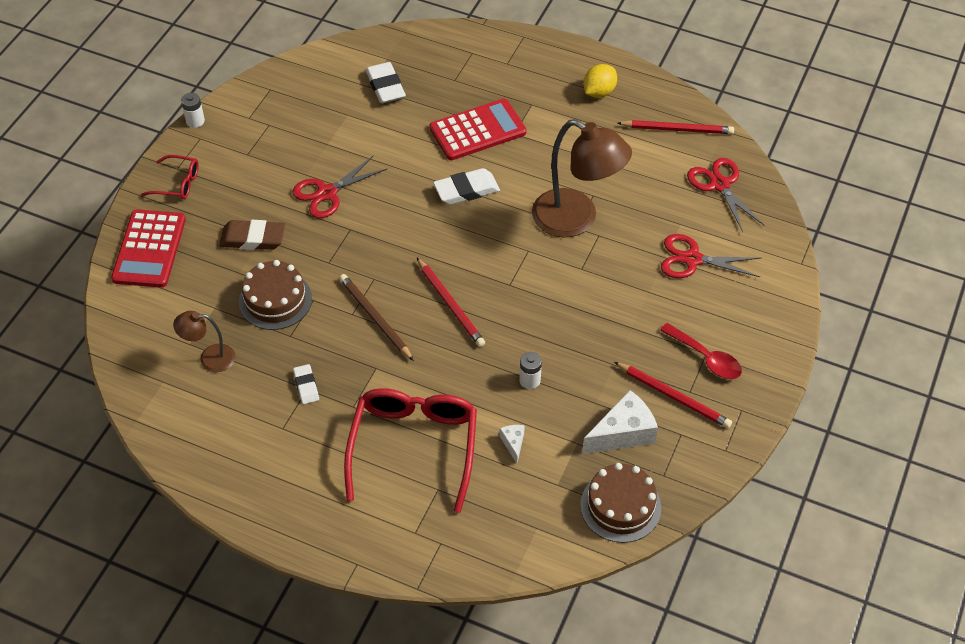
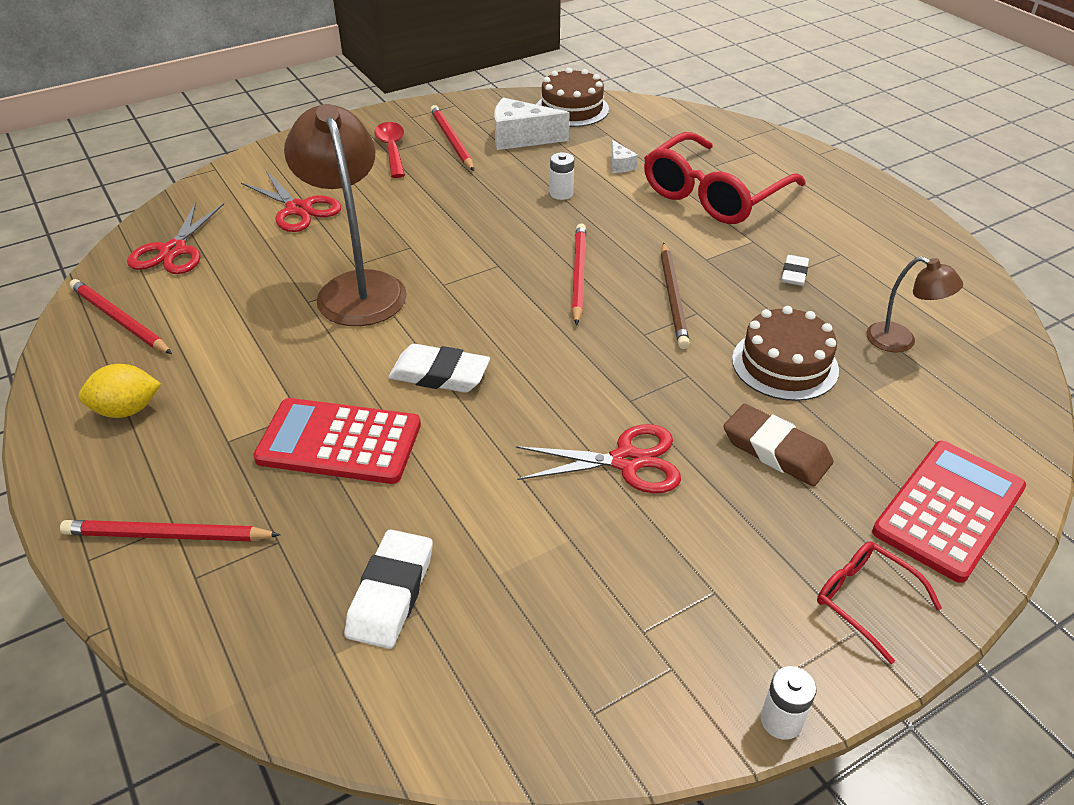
camera: 145 degrees left, 10 degrees down
(503, 59) = (167, 535): none -> red pencil
(513, 443) = (620, 165): white cheese -> white cheese turned 45 degrees counterclockwise

